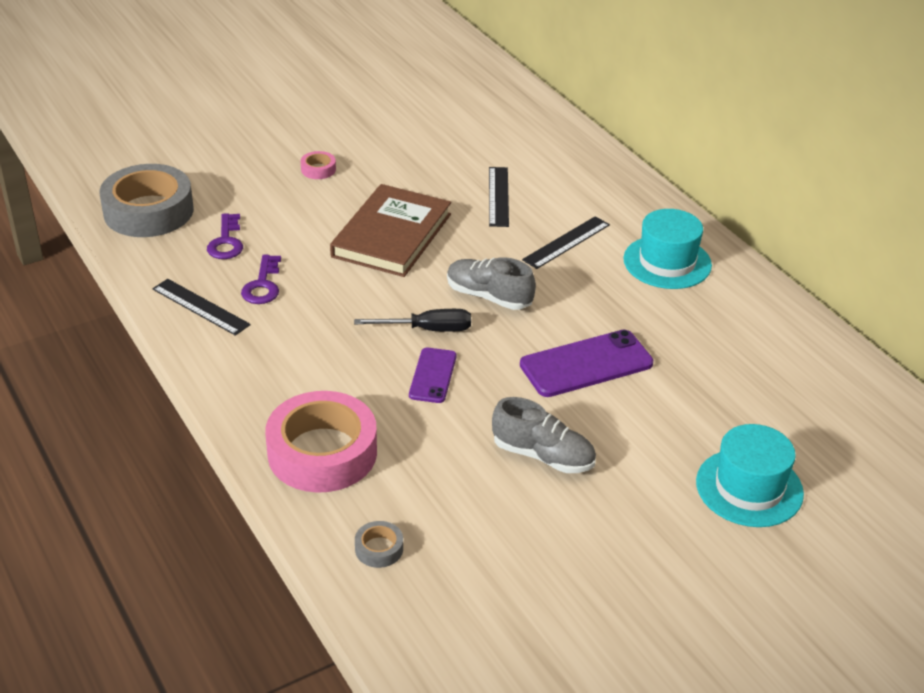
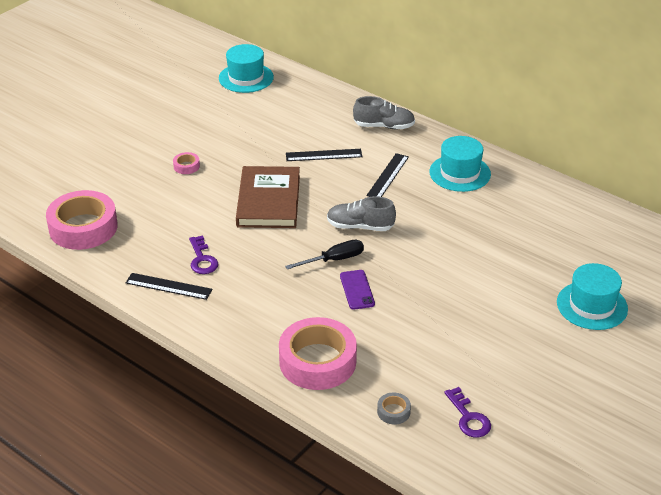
camera: 20 degrees left, 0 degrees up
(148, 211) = (83, 227): grey tape -> pink tape
(226, 242) = (155, 235): purple key -> purple key (468, 417)
(460, 82) = (246, 78): none -> turquoise hat
(498, 196) = (323, 155): black ruler -> black ruler turned 75 degrees counterclockwise
(543, 456) = (458, 322): grey shoe -> grey shoe (384, 126)
(586, 364) = (449, 255): purple phone -> none

